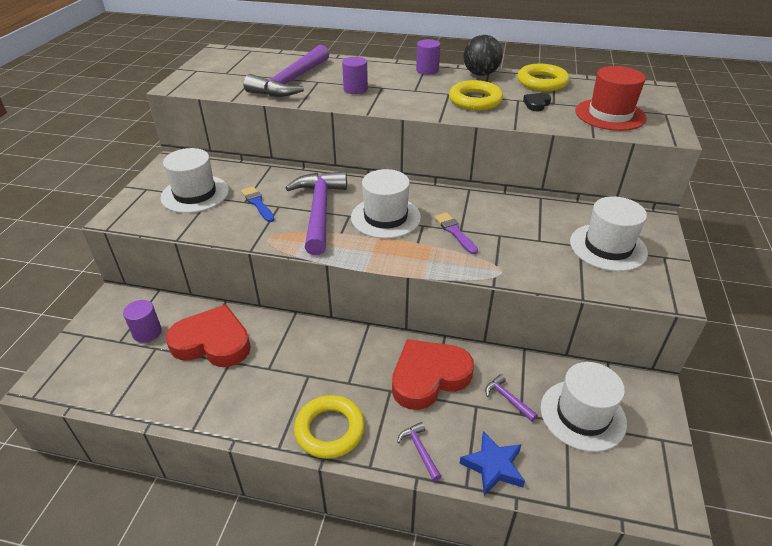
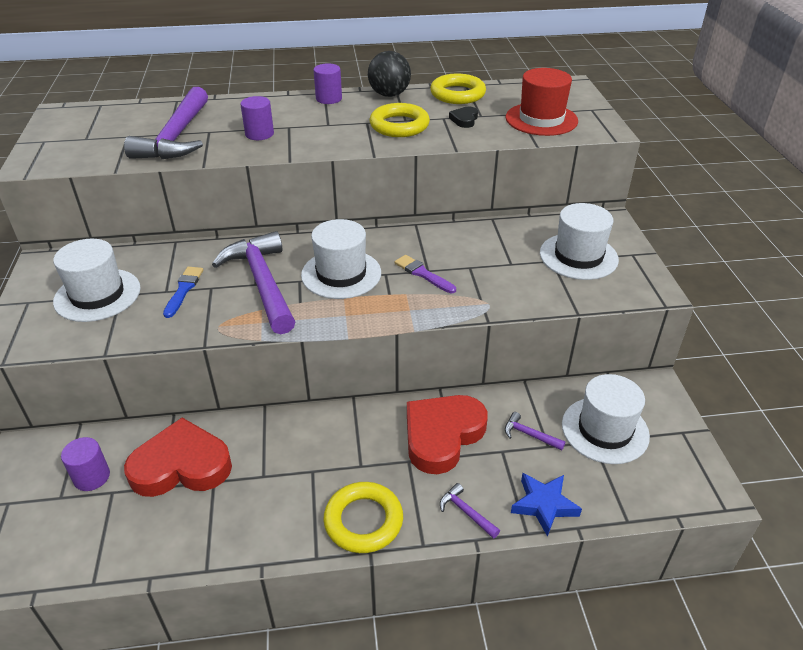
camera: 20 degrees left, 0 degrees up
(257, 203) = (183, 290): blue brush -> blue brush turned 60 degrees clockwise

